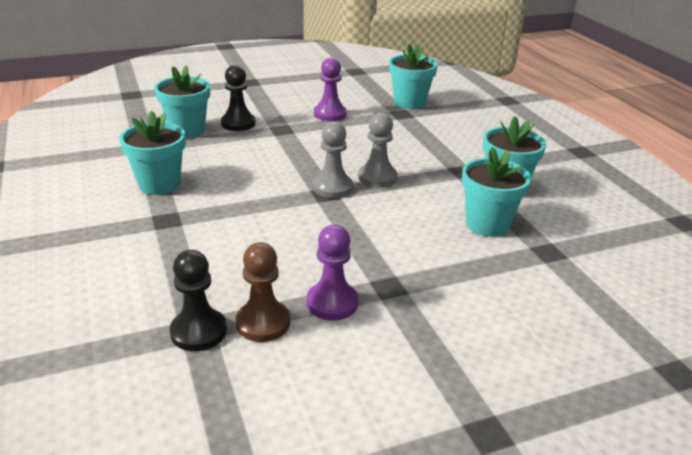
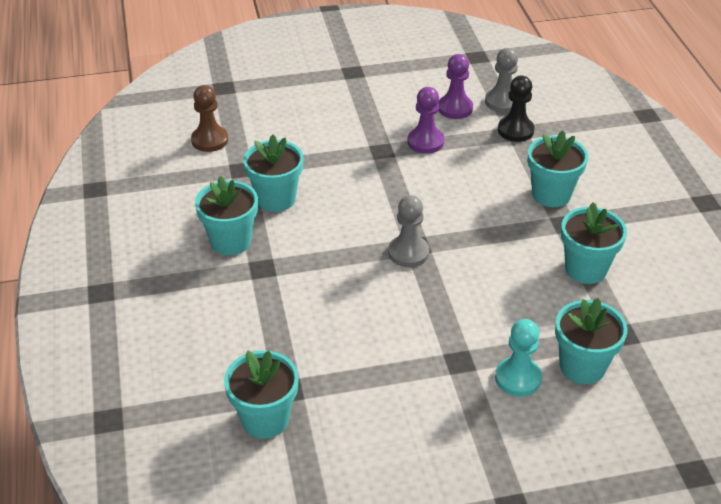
camera: 170 degrees left, 10 degrees up
(172, 247) = (551, 194): none -> turquoise flower pot
(238, 123) = (518, 378): black pawn -> turquoise pawn
(263, 323) = (473, 132): brown pawn -> brown pawn (210, 140)
(330, 114) = (390, 394): purple pawn -> purple pawn (455, 108)
(377, 177) = (358, 264): grey pawn -> grey pawn (502, 102)

